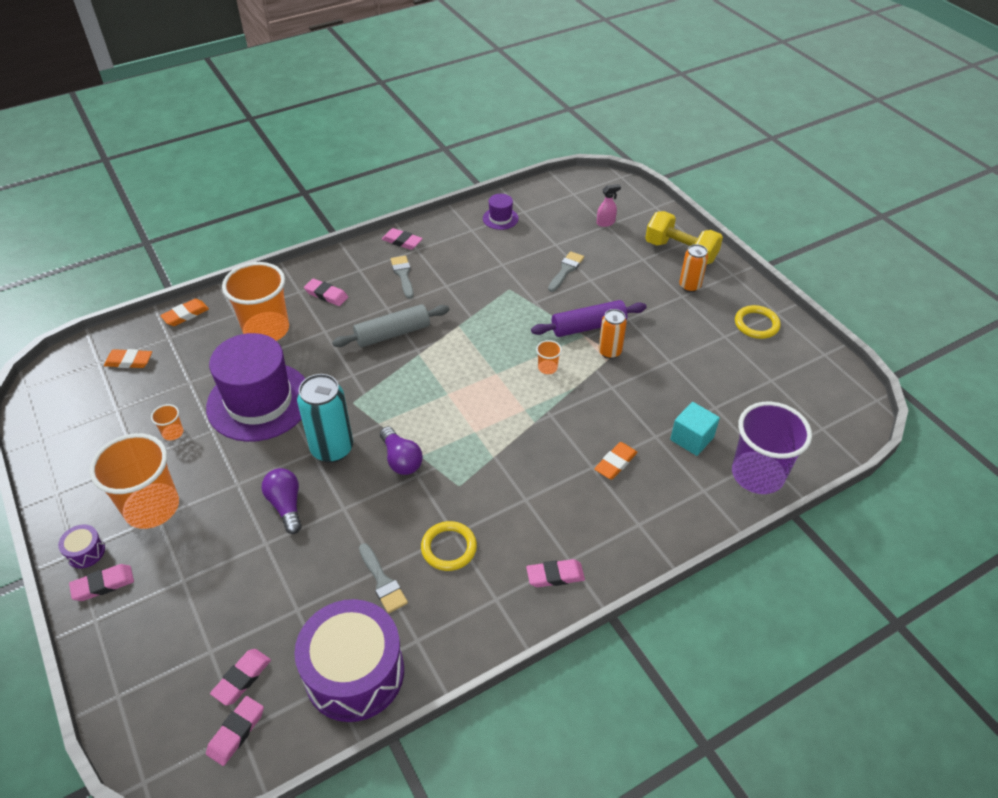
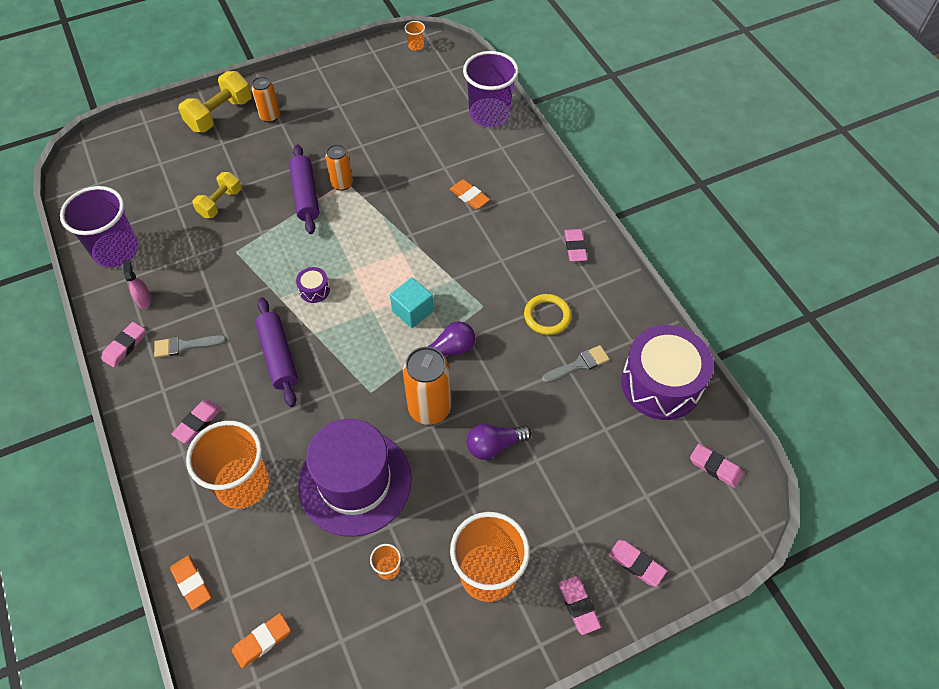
camera: 85 degrees left, 10 degrees up
(86, 552) = (539, 632): purple drum -> purple drum (314, 290)
(129, 361) = (262, 641): orange eraser -> orange eraser turned 45 degrees clockwise
(242, 678) = (670, 467): pink eraser -> pink eraser (636, 564)
(332, 449) = (429, 408): turquoise can -> orange can
(392, 334) = (278, 356): grey rolling pin -> purple rolling pin
(500, 218) = (116, 251): purple hat -> purple cup
(547, 368) = (353, 231): orange cup -> orange cup (416, 46)
(566, 270) = (220, 203): grey brush -> yellow dumbbell
(606, 223) = (156, 163): pink spray bottle -> pink spray bottle (144, 299)
(691, 438) = (450, 145): turquoise cube -> turquoise cube (412, 311)
(756, 324) = (329, 83): yellow ring -> none

